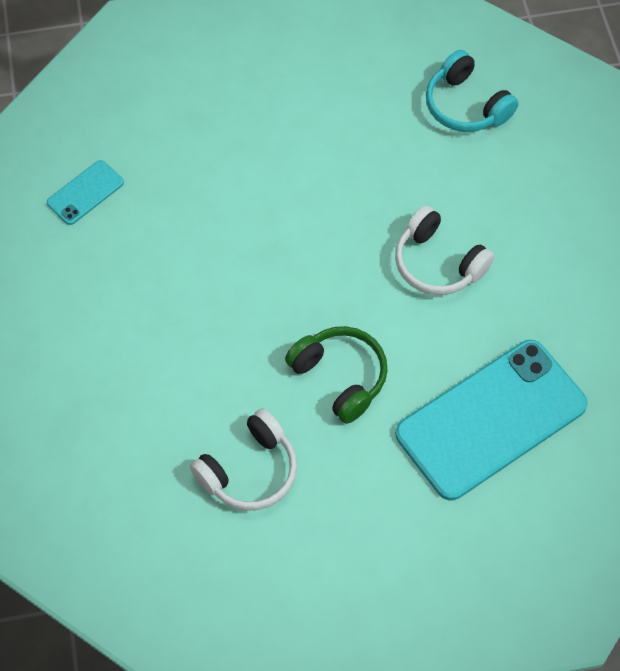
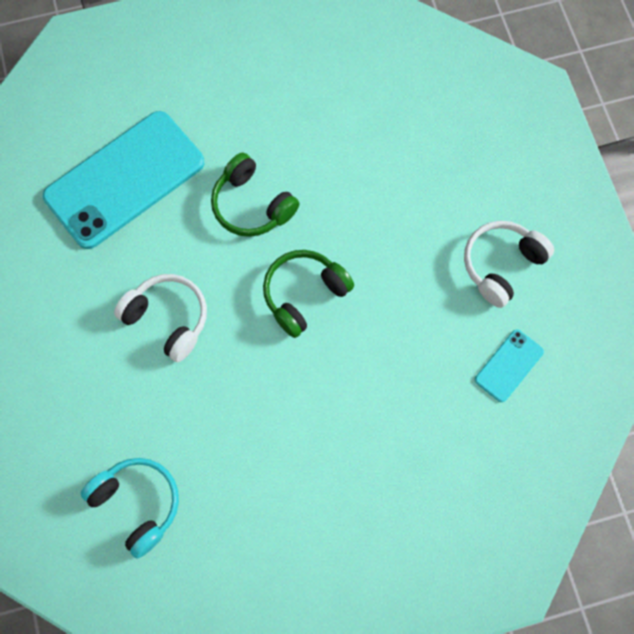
camera: 175 degrees right, 10 degrees up
(249, 470) = (319, 124): white headphones -> white headphones (501, 265)
(289, 276) = (304, 294): none -> green headphones

